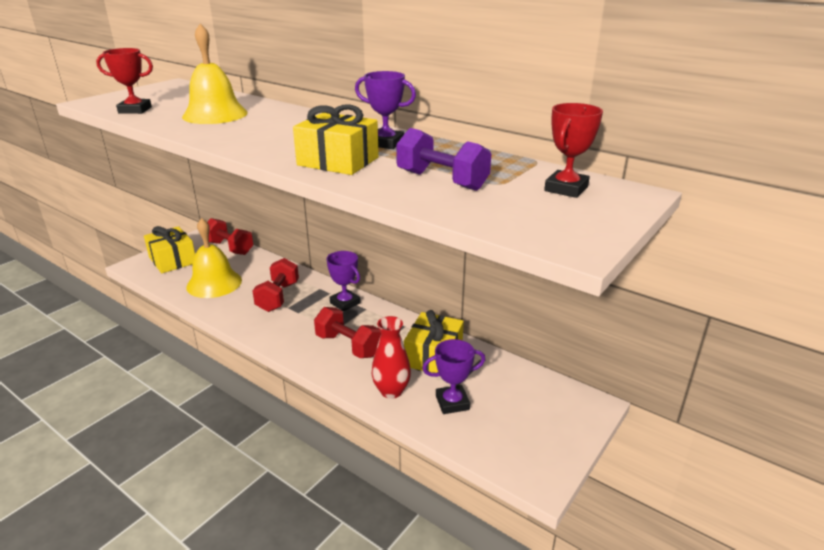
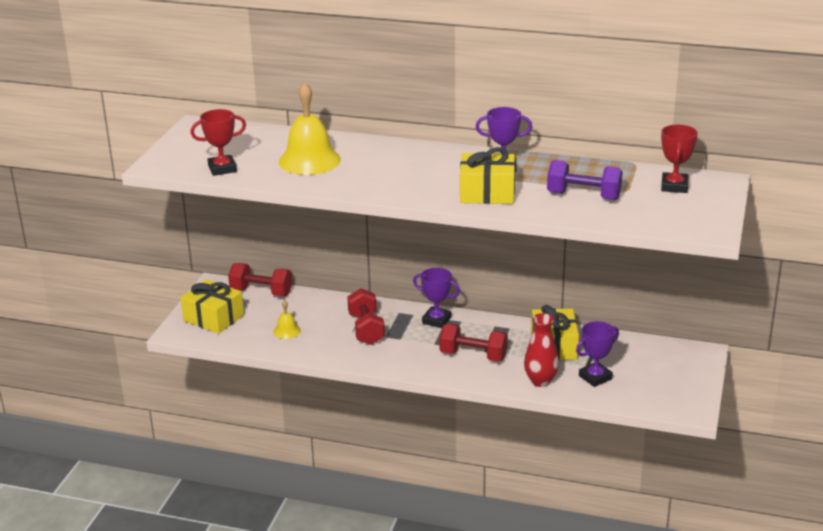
camera: 20 degrees left, 0 degrees up
(214, 283) = (287, 331): yellow bell -> yellow bell, size x0.47

